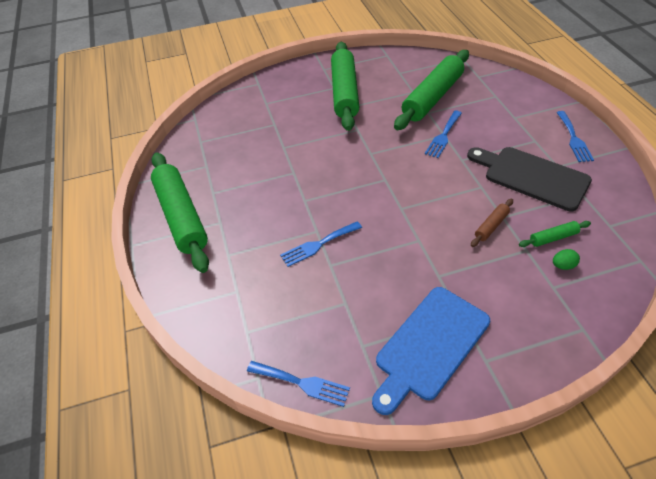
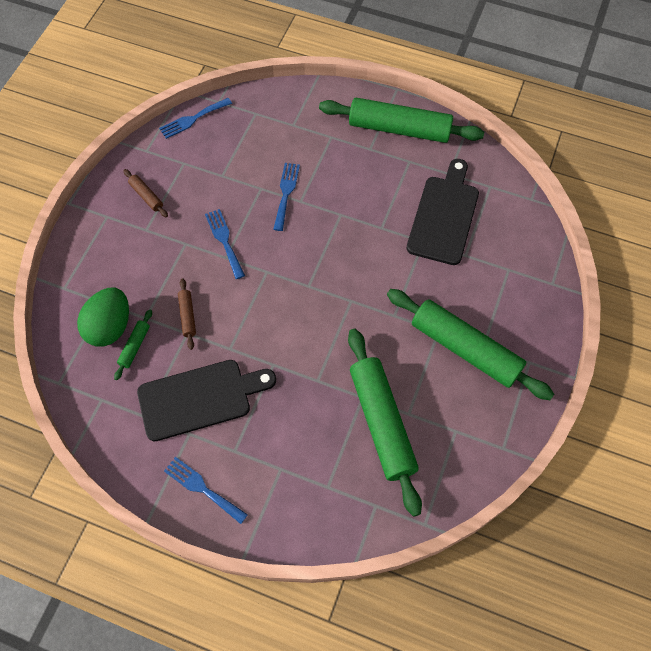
camera: 125 degrees right, 15 degrees up
(250, 148) = (444, 216): none -> black cutting board
(429, 345) = (146, 196): blue cutting board -> brown rolling pin
(443, 136) = (316, 378): blue fork -> blue fork (224, 240)
(563, 265) = (110, 327): green egg -> green egg, size x2.39

